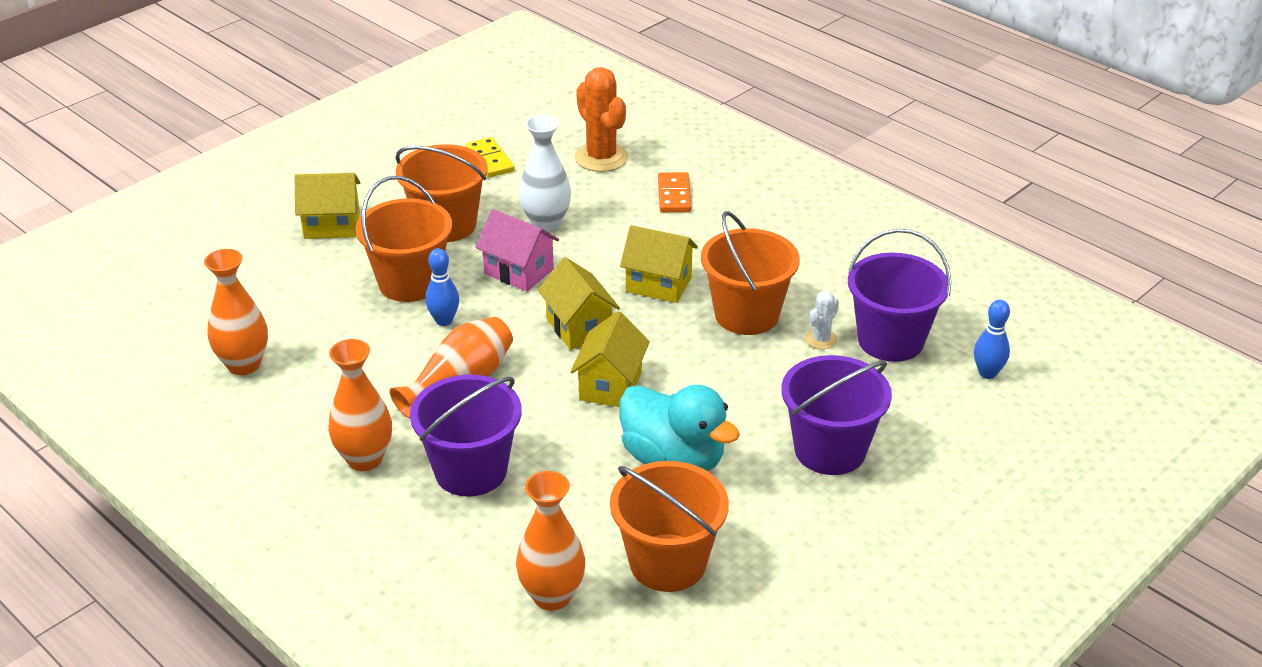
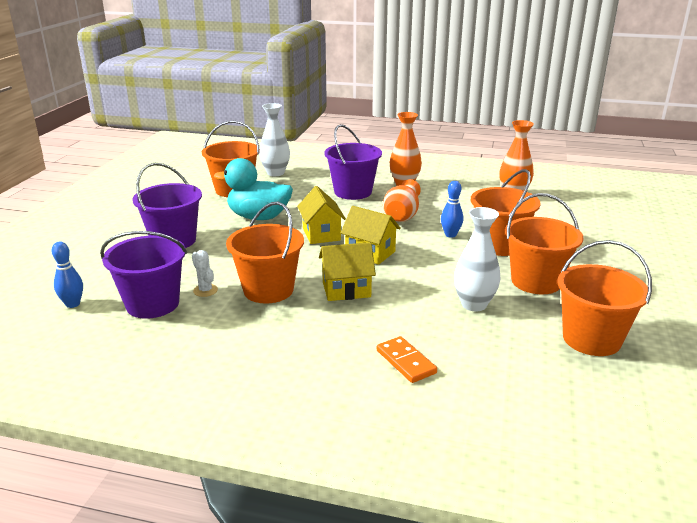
camera: 150 degrees right, 10 degrees down
(332, 225) = (600, 259): yellow house -> none
(489, 160) = (591, 339): yellow domino -> orange bucket
(519, 271) = (446, 269): pink house -> none
(552, 596) = (275, 173): orange vase -> white vase
(601, 157) = (510, 377): orange cactus -> none
(821, 339) = (205, 290): white cactus -> white cactus turned 45 degrees counterclockwise

